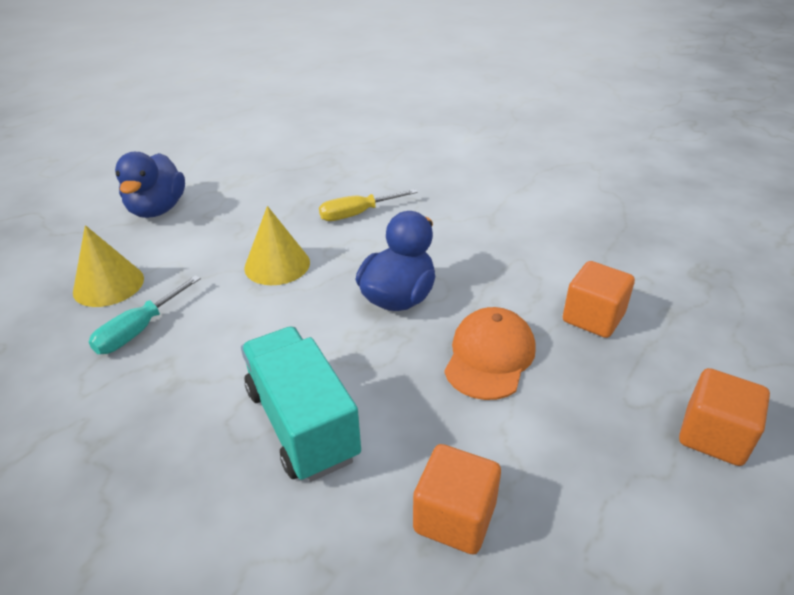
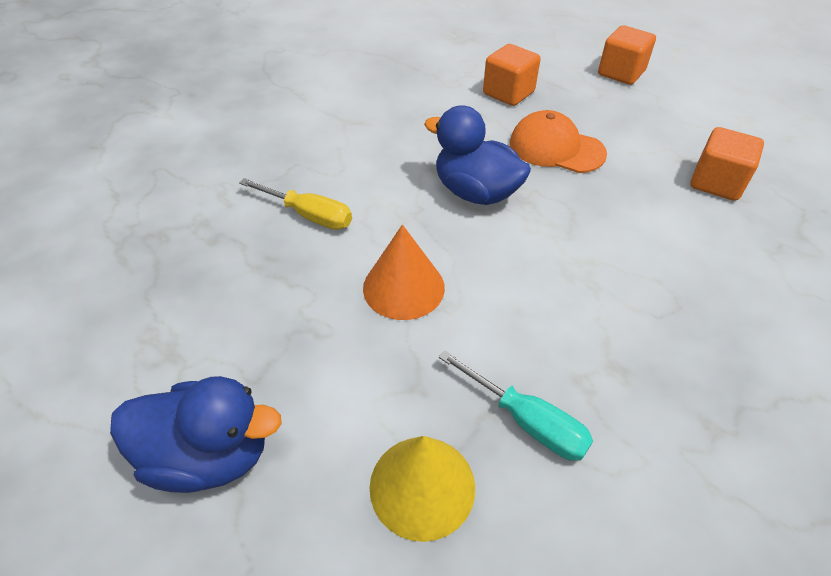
camera: 85 degrees left, 10 degrees up
(277, 265) = (403, 287): yellow cone -> orange cone
(302, 423) = (650, 261): turquoise truck -> none
(356, 214) = (310, 216): yellow screwdriver -> yellow screwdriver turned 45 degrees counterclockwise

